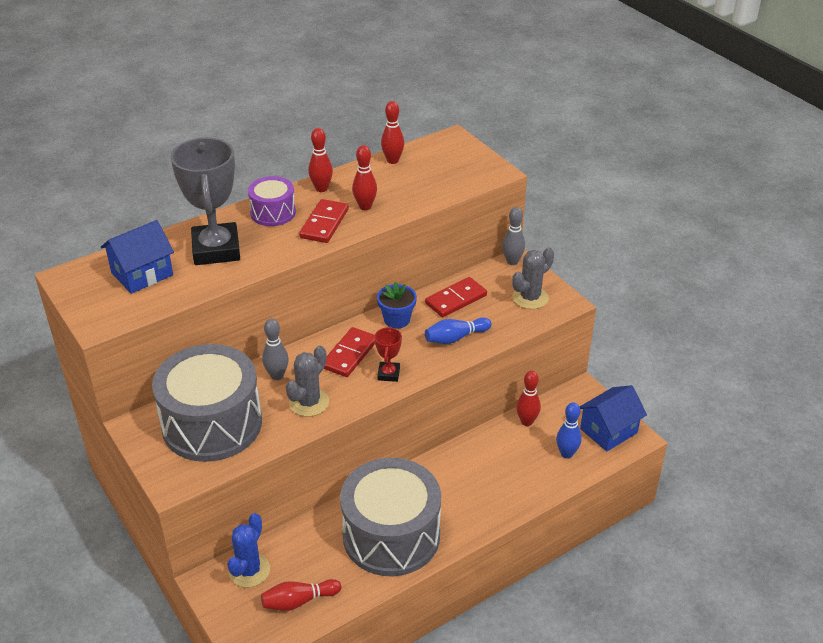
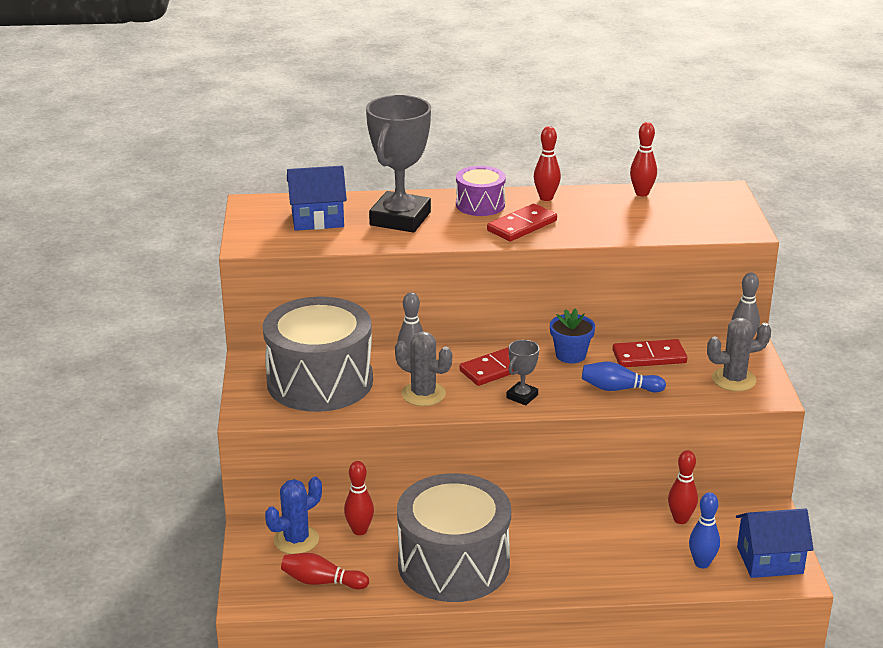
camera: 30 degrees right, 10 degrees down
(309, 402) = (423, 394): grey cactus -> grey cactus turned 60 degrees clockwise
(365, 206) = (576, 223): red bowling pin -> red bowling pin (359, 530)
(388, 374) = (522, 396): red trophy -> grey trophy

